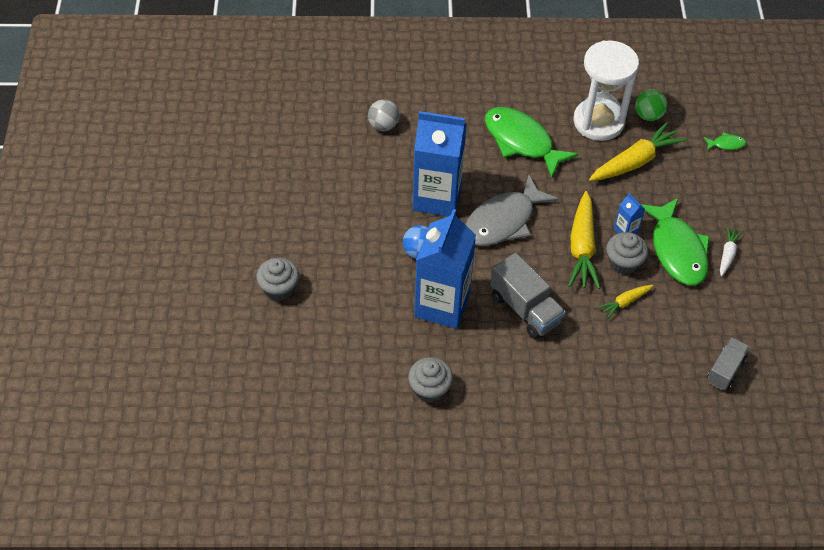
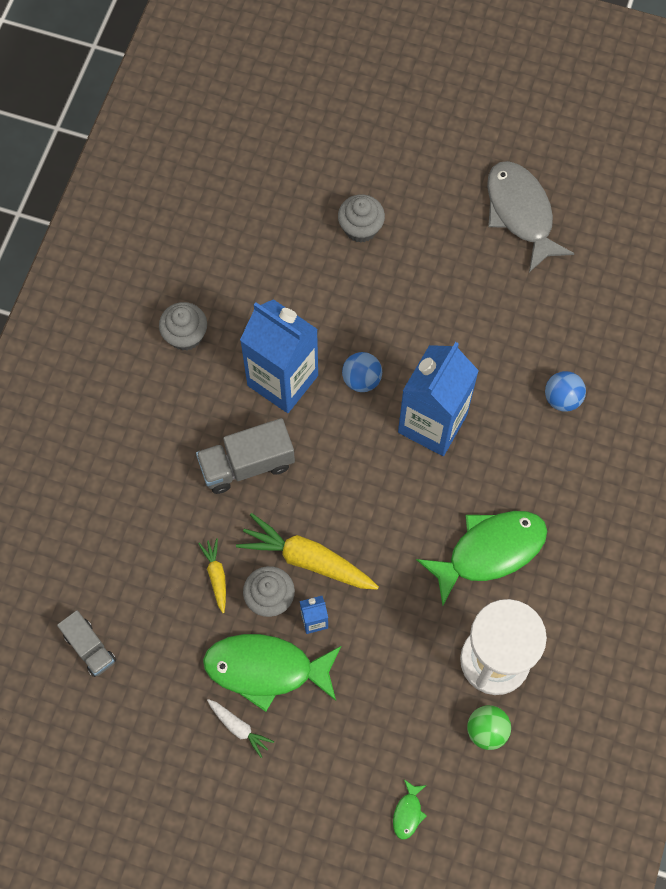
camera: 110 degrees right, 15 degrees up
(383, 125) = (562, 398): grey ball -> blue ball
(503, 221) = (374, 485): grey fish -> grey fish (520, 213)
(635, 161) = (415, 678): yellow carrot -> none

